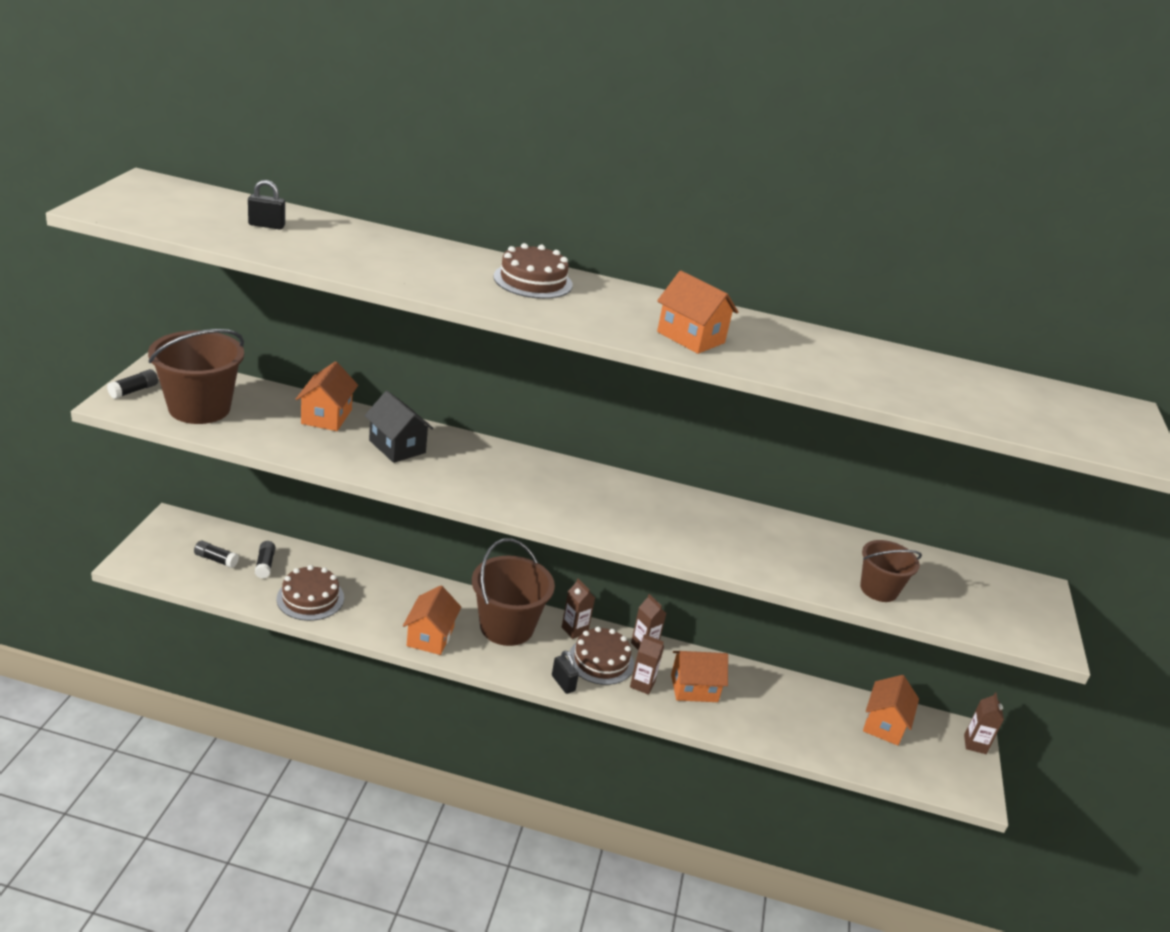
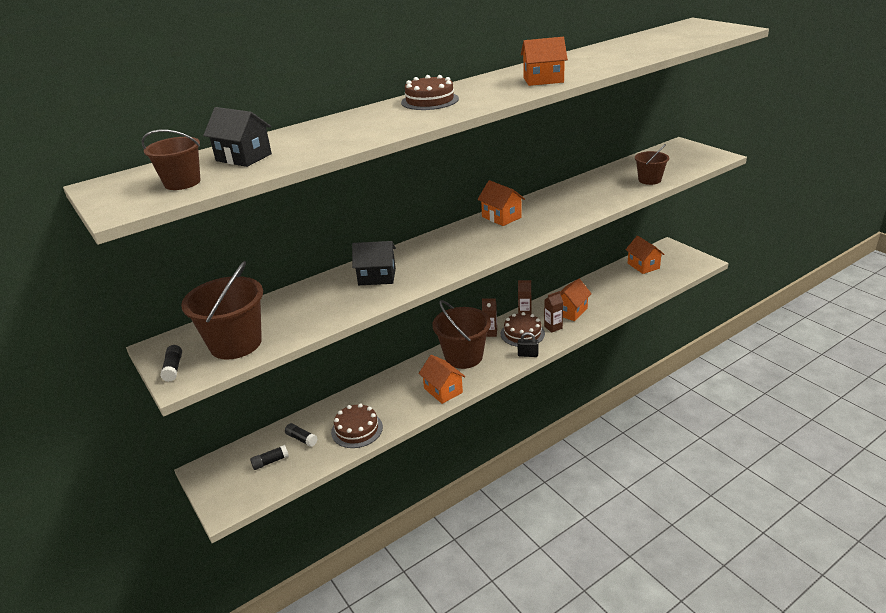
camera: 40 degrees left, 0 degrees up
(180, 215) = (182, 183): none -> brown bucket
(266, 225) = (243, 157): black padlock -> black house
(326, 416) = (311, 293): orange house -> orange house (501, 217)
(975, 744) = (675, 247): brown carton -> none

